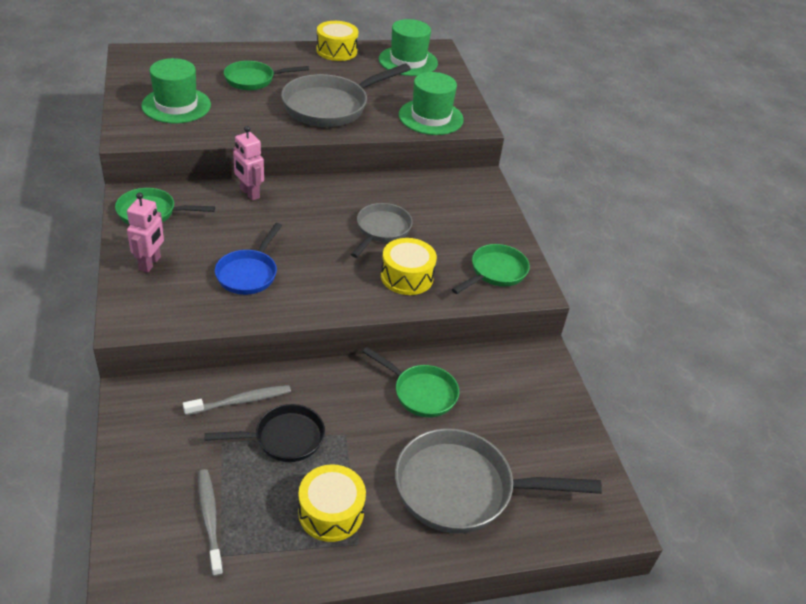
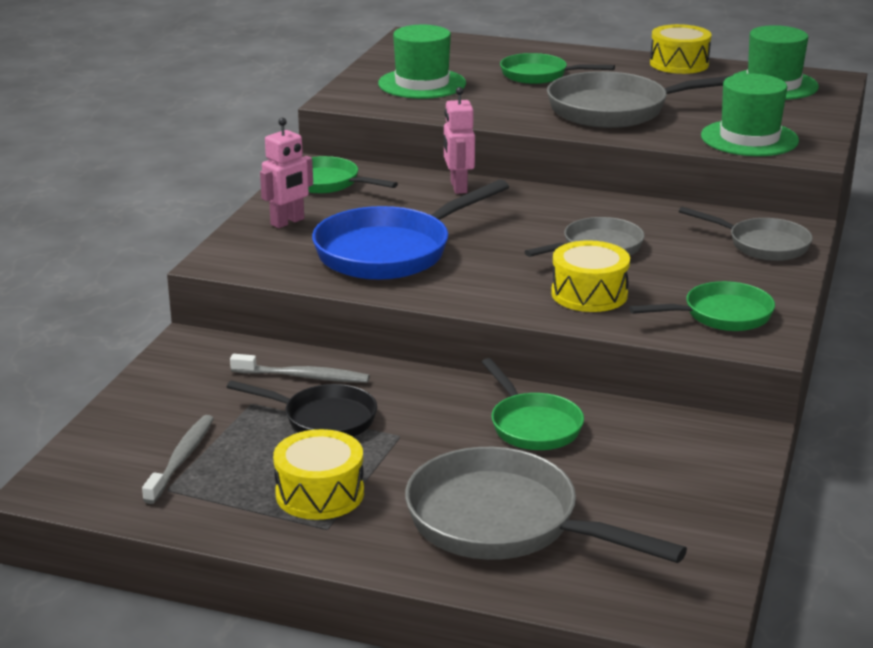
camera: 35 degrees right, 15 degrees down
(249, 273) = (391, 251): blue pan -> blue pan, size x1.68
(474, 200) = (762, 245): none -> grey pan

